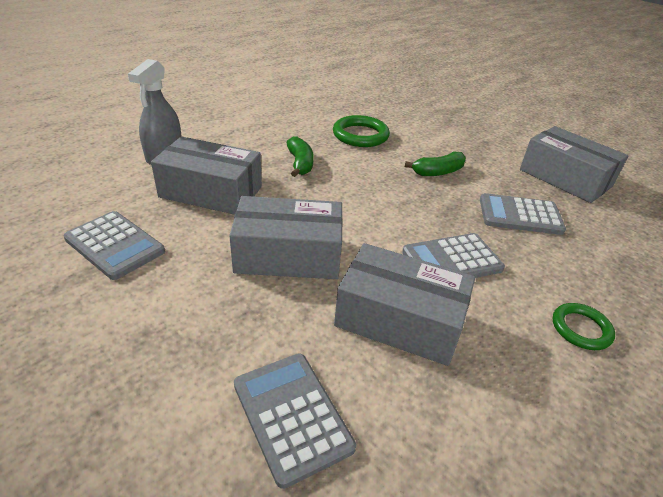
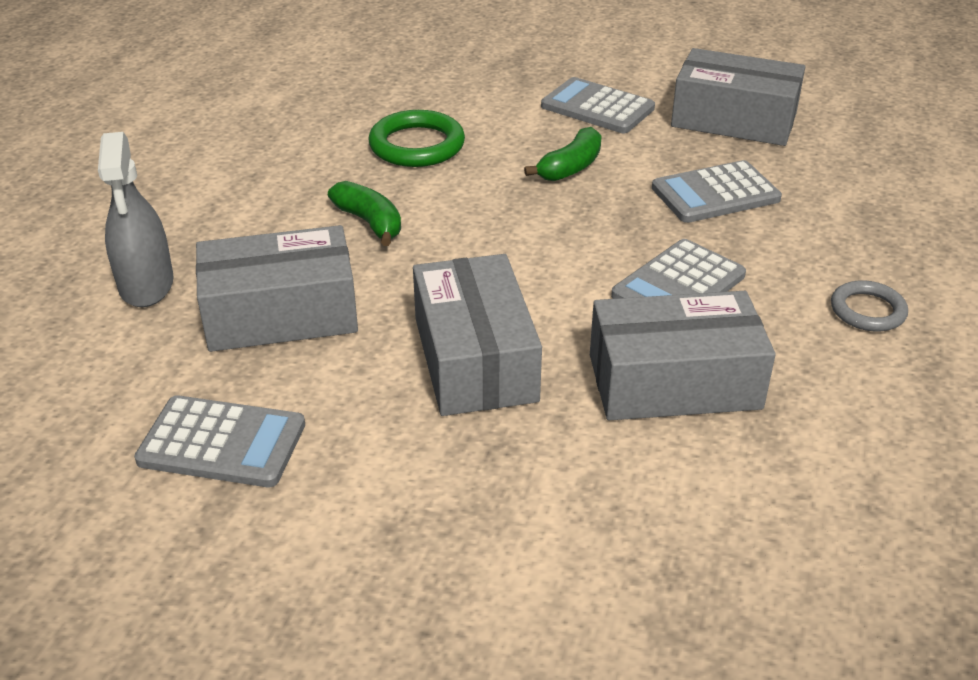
camera: 25 degrees left, 0 degrees up
(288, 255) = (475, 359): grey box -> grey box turned 75 degrees counterclockwise
(291, 415) = (643, 532): grey calculator -> grey calculator (597, 107)
(581, 329) = (867, 310): green ring -> grey ring

